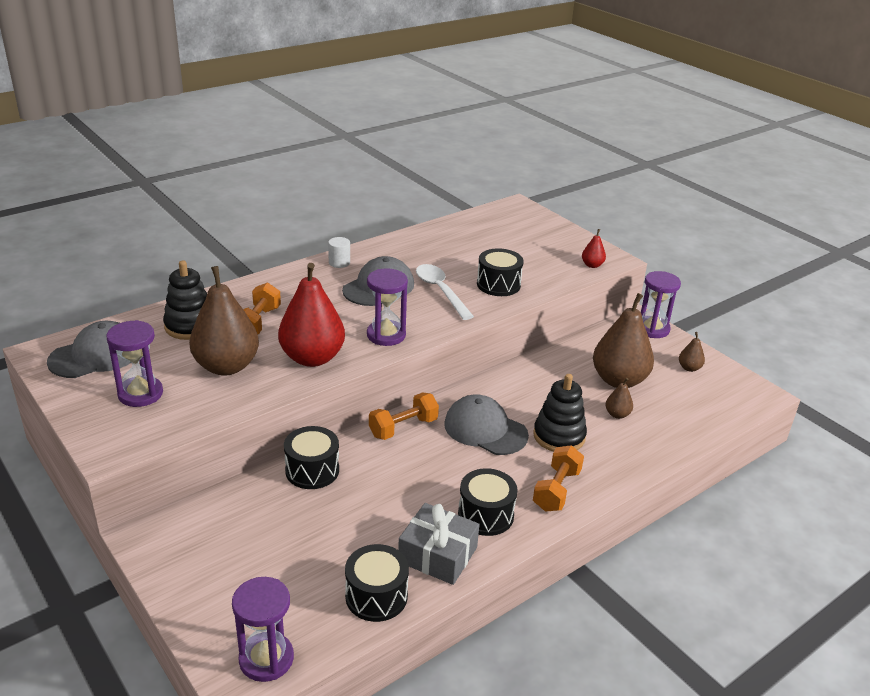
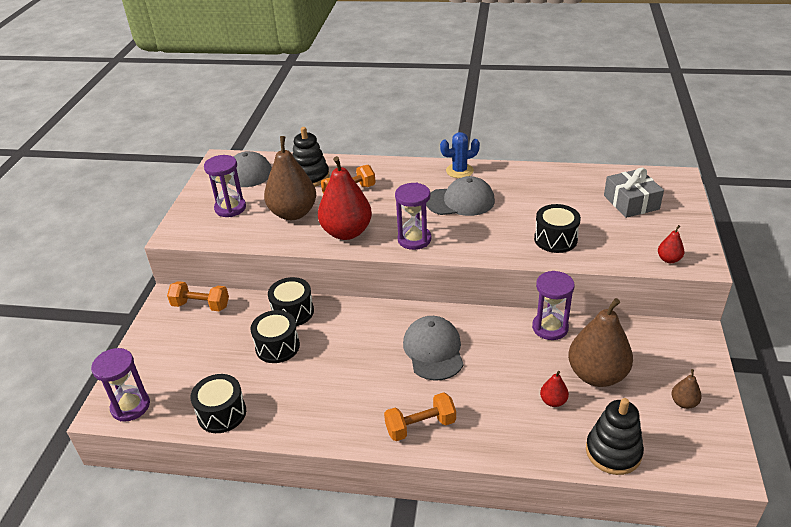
camera: 50 degrees right, 5 degrees up
(339, 262) = (459, 171): white cylinder -> blue cactus
(403, 428) = (381, 316): orange dumbbell -> orange dumbbell (201, 305)
(438, 554) = (287, 414): grey gift -> grey gift (631, 202)
(440, 291) = (501, 224): white spoon -> none
(485, 515) = (350, 409): black drum -> black drum (277, 346)
(559, 436) = (480, 389): black stacking toy -> black stacking toy (613, 452)
(617, 414) = (553, 401): brown pear -> red pear
(652, 329) = (698, 349): purple hourglass -> purple hourglass (550, 328)

